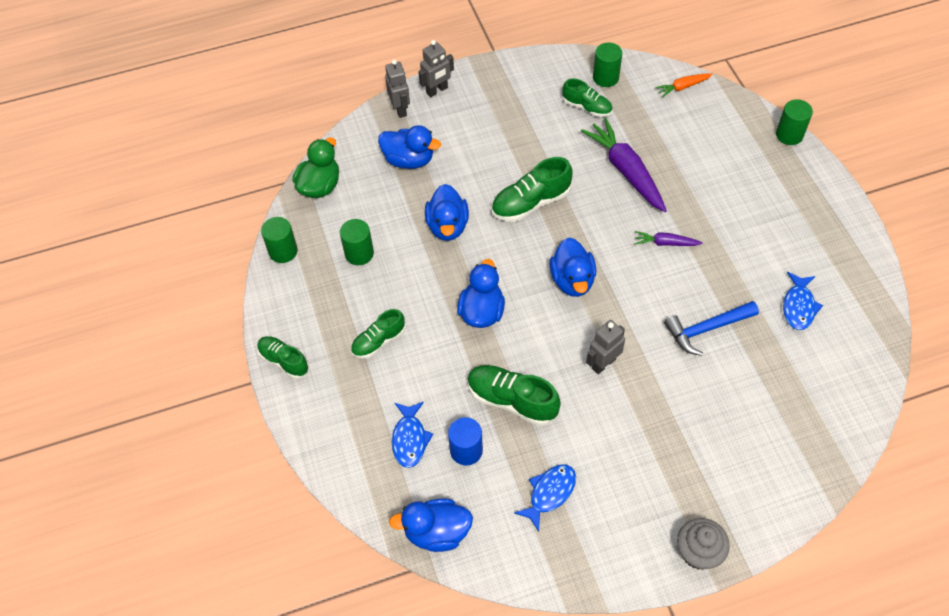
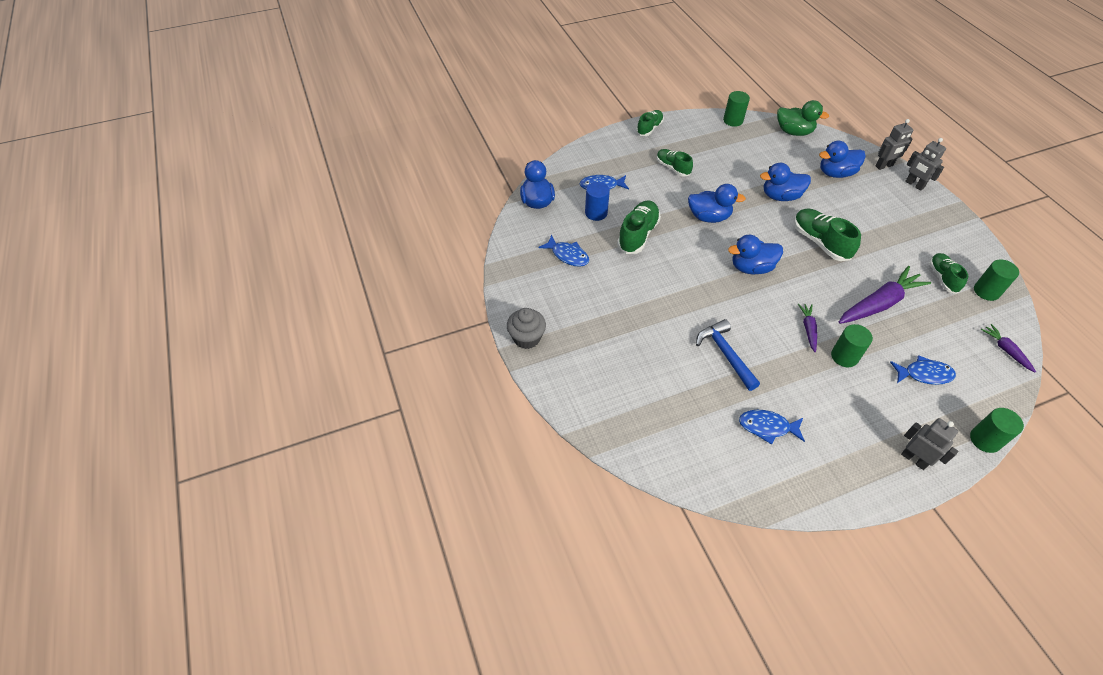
camera: 85 degrees right, 5 degrees down
(359, 253) = (742, 154): green cylinder -> green cylinder (844, 356)
(409, 160) = (835, 173): blue duck -> blue duck turned 60 degrees clockwise
(587, 107) = (942, 278): green shoe -> green shoe turned 150 degrees clockwise
(603, 363) = (678, 286): grey robot -> grey robot (914, 459)
(682, 87) = (1005, 350): orange carrot -> purple carrot
(718, 158) = (924, 374): none -> blue fish

